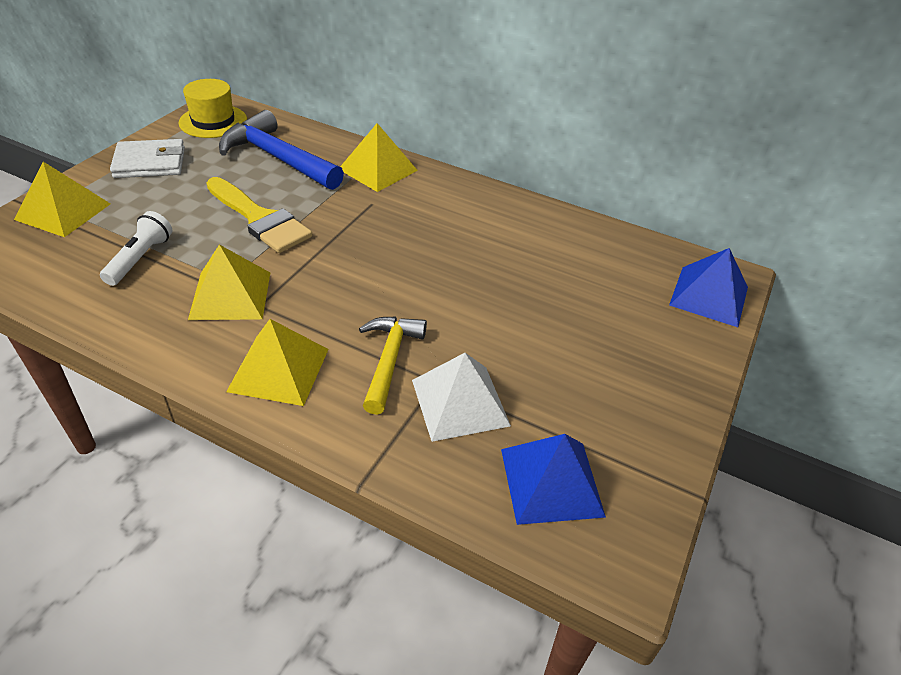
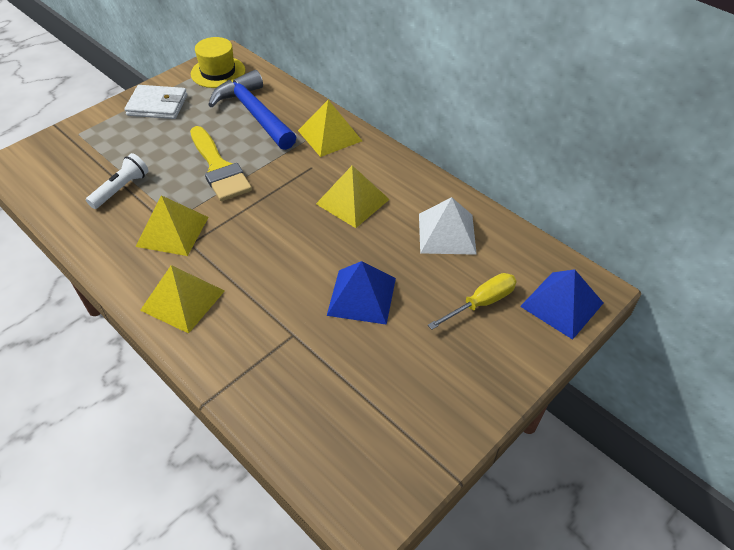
camera: 20 degrees right, 5 degrees up
(63, 211) = (83, 140): yellow pyramid -> yellow pyramid (352, 201)
(389, 360) = (266, 309): yellow hammer -> none
(460, 402) = (304, 356): white pyramid -> white pyramid (447, 233)
(551, 482) = (343, 437): blue pyramid -> blue pyramid (361, 296)
(628, 309) = (481, 303): none -> yellow screwdriver

